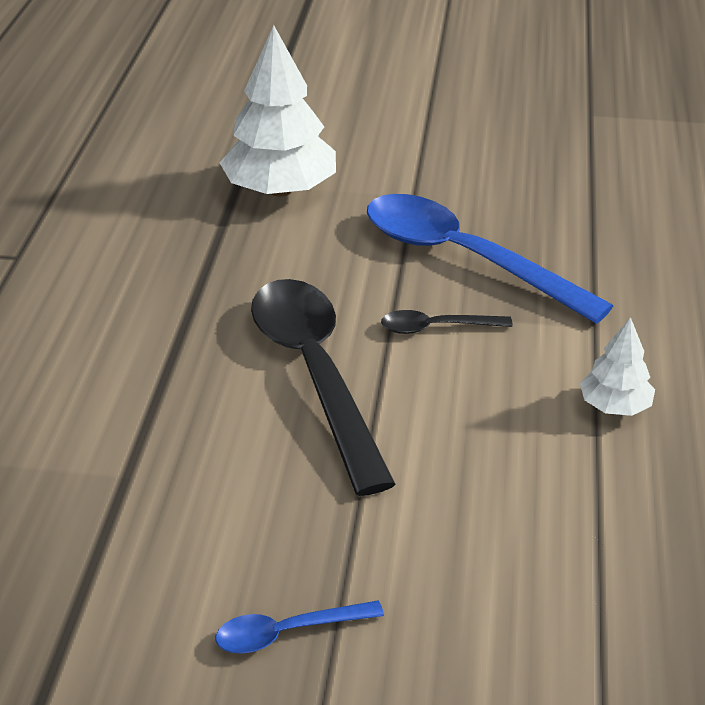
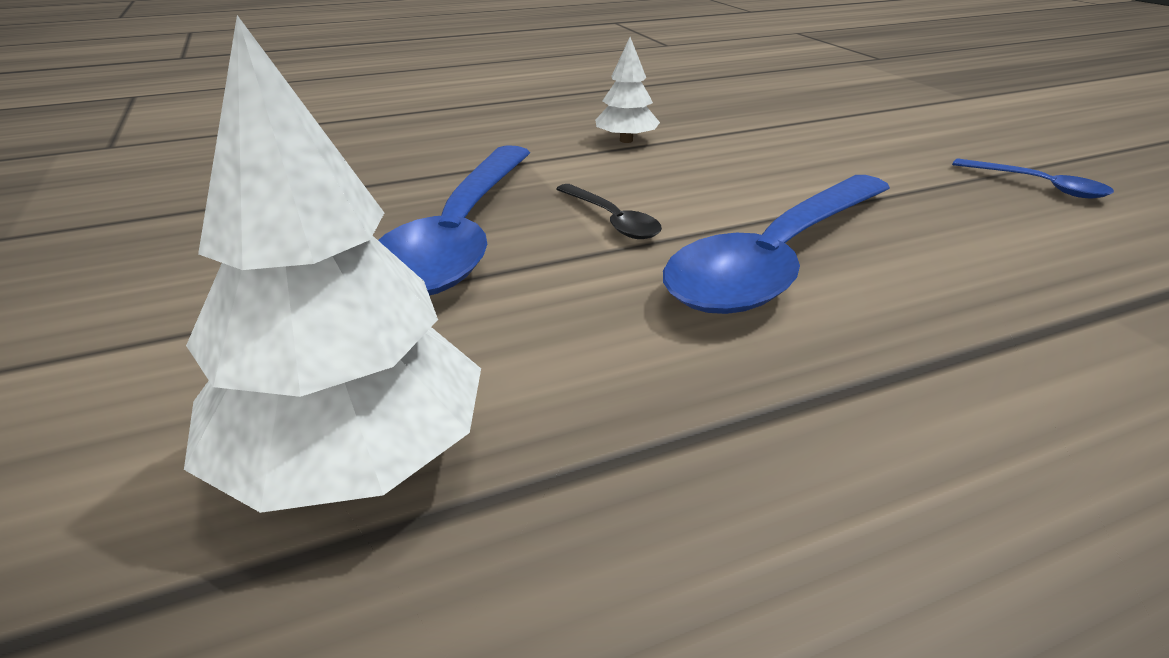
camera: 120 degrees left, 5 degrees down
(316, 374) = (777, 259): black spoon -> blue spoon

